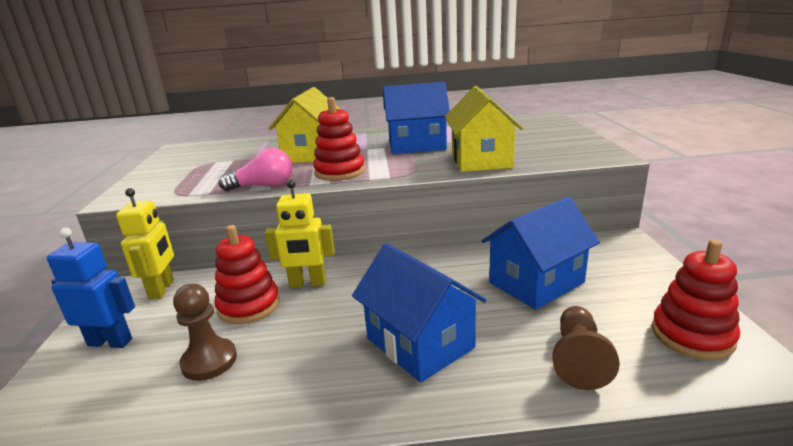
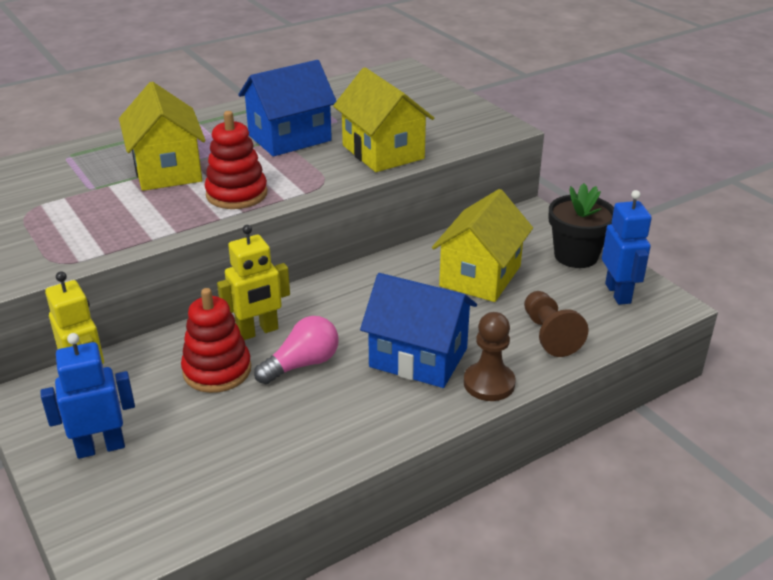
camera: 30 degrees left, 10 degrees up
(209, 361) = (236, 430): brown pawn -> brown pawn (489, 383)
(263, 186) = (165, 231): pink light bulb -> pink light bulb (302, 364)
(536, 282) = (480, 276): blue house -> yellow house
(654, 285) = (576, 256): none -> black flower pot
(692, 335) = (618, 293): red stacking toy -> blue robot

